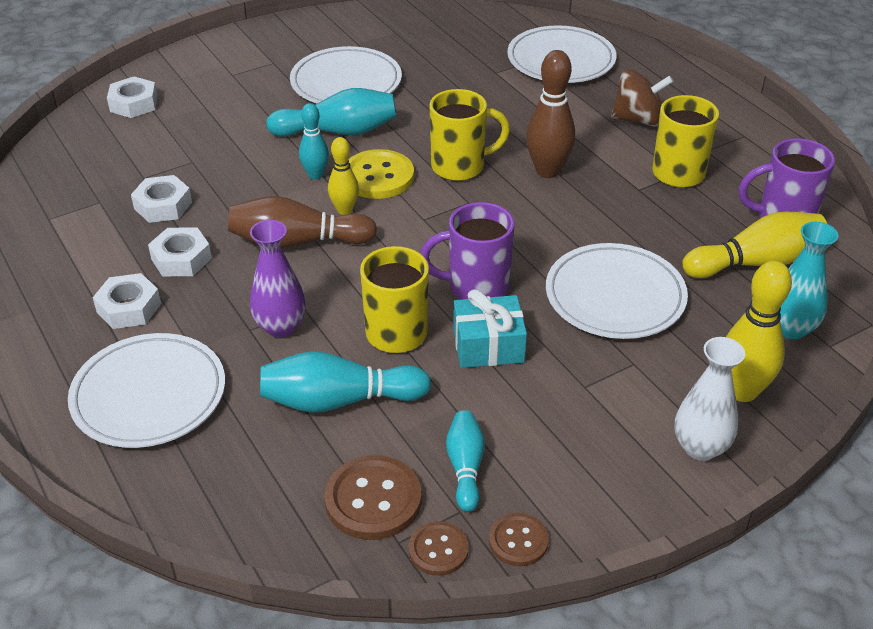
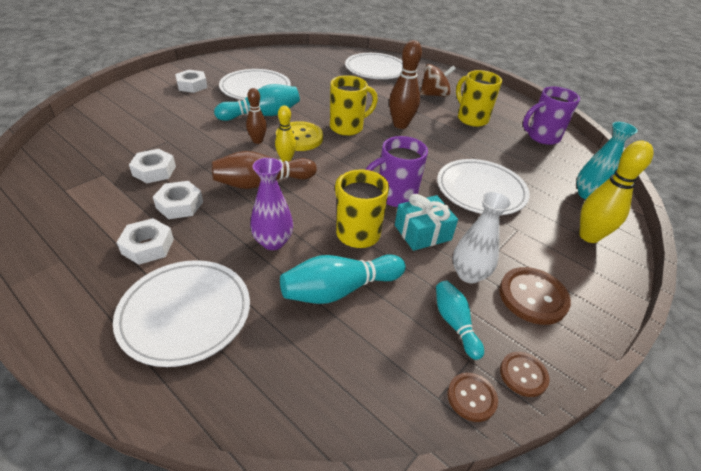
camera: 20 degrees left, 0 degrees up
(134, 104) = (113, 110): white nut -> white nut (192, 85)
(315, 175) = (257, 141): turquoise bowling pin -> brown bowling pin
(373, 500) = (402, 365): brown button -> brown button (532, 297)
(700, 447) = (591, 277): white vase -> white vase (469, 274)
(755, 262) = (544, 161): yellow bowling pin -> none

